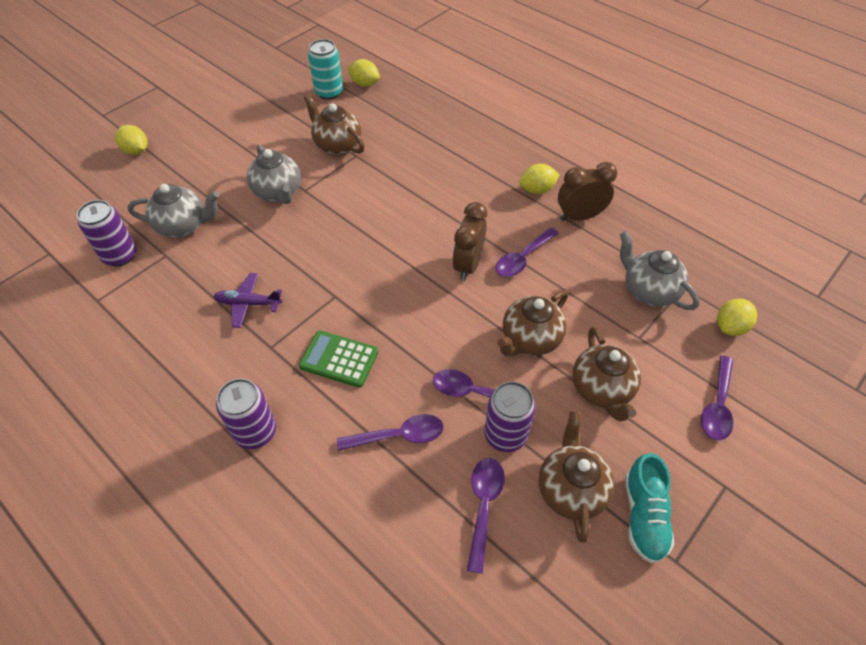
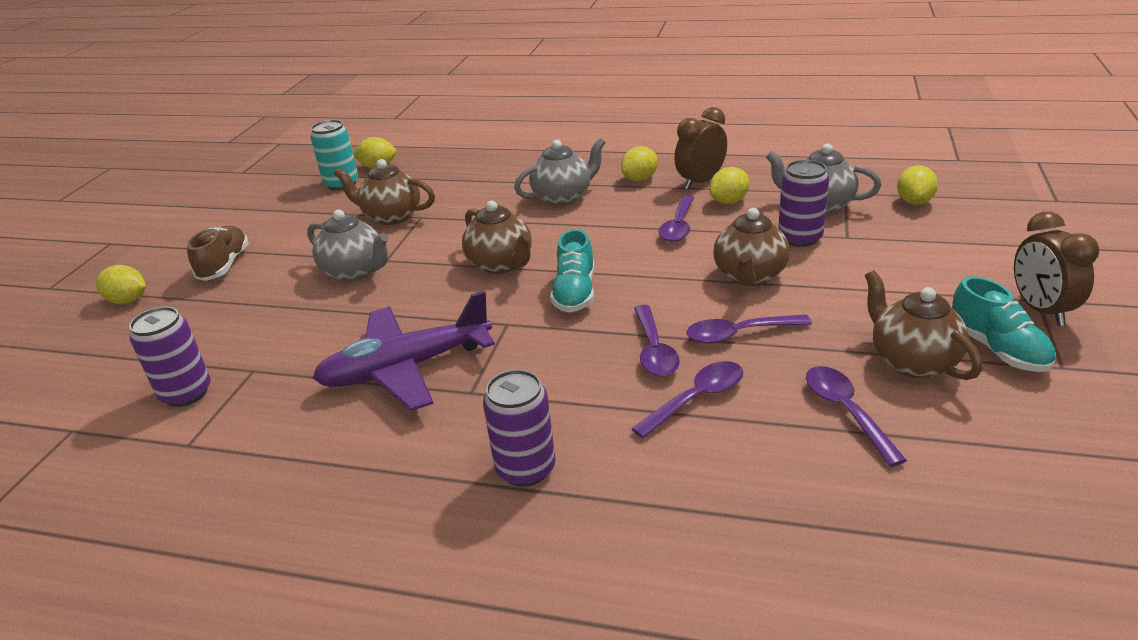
camera: 25 degrees left, 20 degrees down
(183, 226) = (254, 338): grey teapot -> grey teapot (563, 197)
(207, 144) = (224, 265): none -> brown shoe
(248, 304) = (406, 368): purple plane -> purple plane, size x1.91
(339, 359) = (564, 368): green calculator -> none
(398, 290) = (575, 293): none -> turquoise shoe
(468, 265) = (628, 249): brown clock -> brown clock (1041, 310)
(505, 435) = (805, 350): purple can -> purple can (800, 238)
(582, 250) = (729, 201): none -> yellow lemon
(601, 390) = (856, 283): brown teapot -> brown teapot (501, 264)
(717, 405) = (965, 252): purple spoon -> purple spoon (654, 350)

